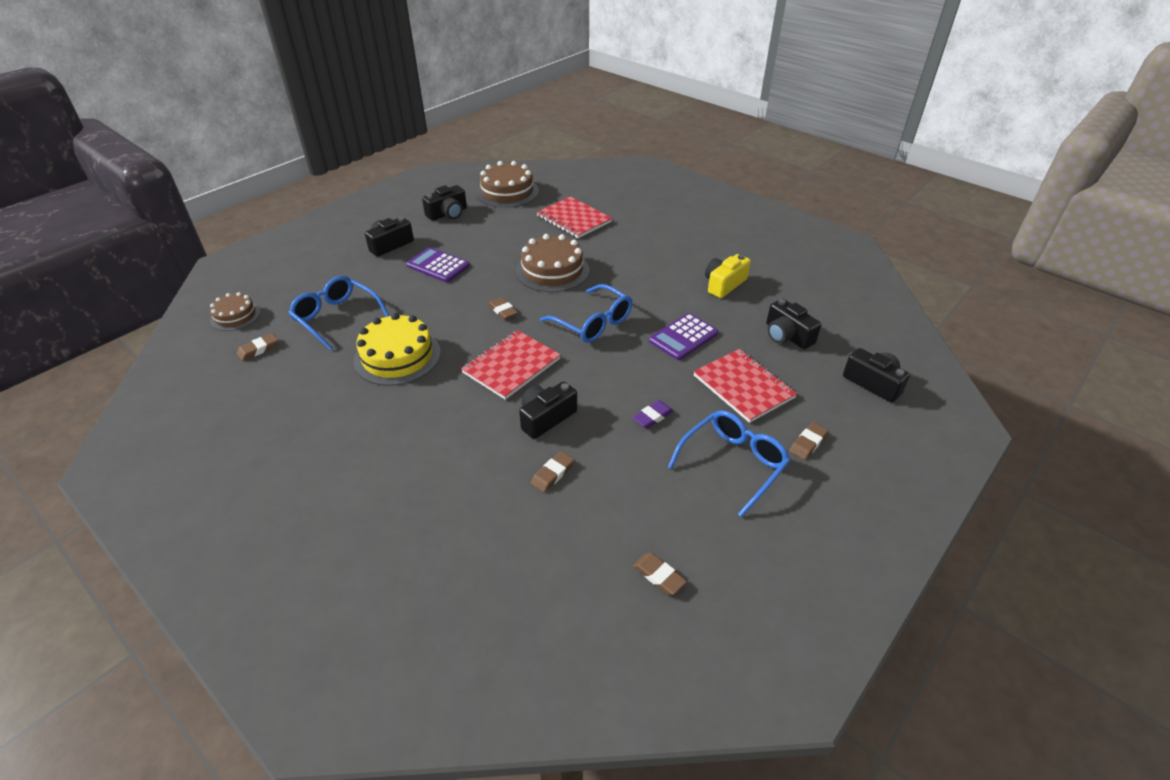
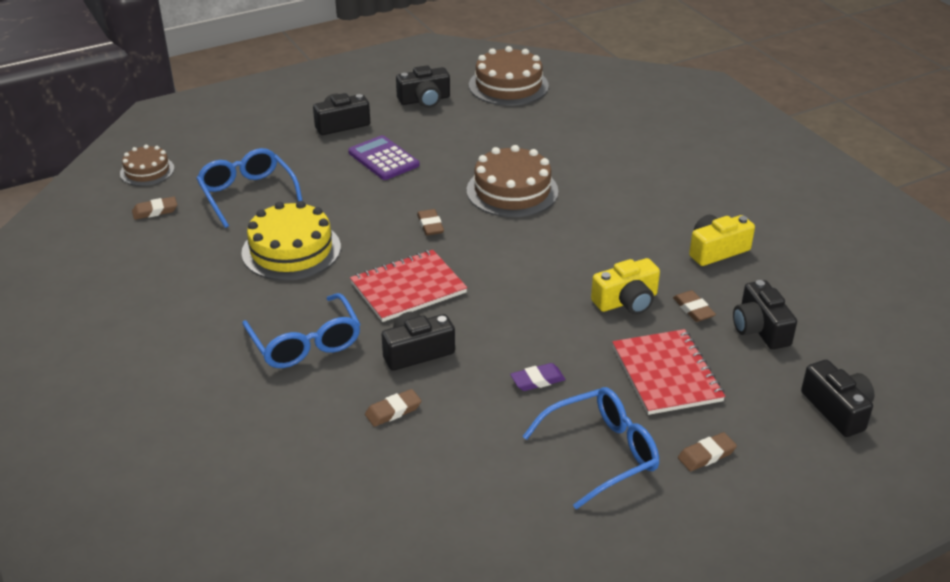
camera: 20 degrees right, 5 degrees down
(574, 219) = (572, 134): red notebook -> none
(593, 323) = (527, 261): blue glasses -> blue glasses (305, 343)
(659, 576) = (450, 540): brown eraser -> brown eraser (693, 309)
(683, 337) = (626, 301): purple calculator -> yellow camera

